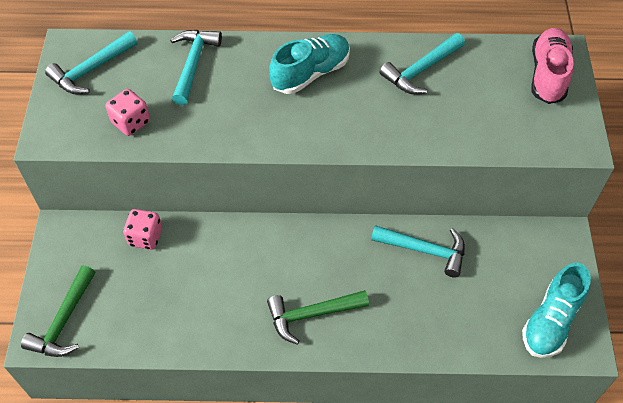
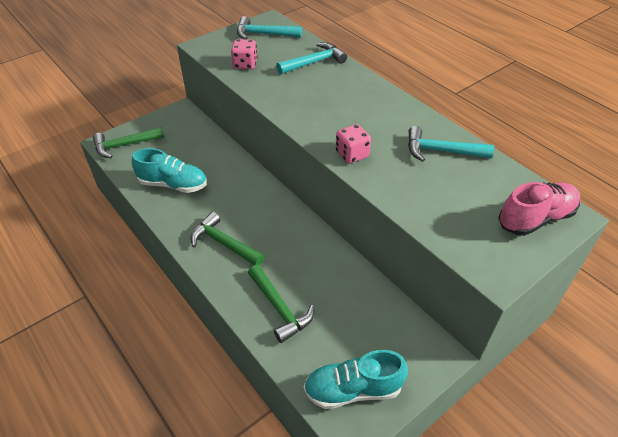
camera: 50 degrees right, 10 degrees down
(145, 237) = (208, 142): pink dice -> pink dice (352, 154)
(310, 73) = (369, 107): turquoise shoe -> turquoise shoe (173, 184)
(424, 250) = (333, 272): turquoise hammer -> none
(429, 319) = (279, 308): none -> green hammer

